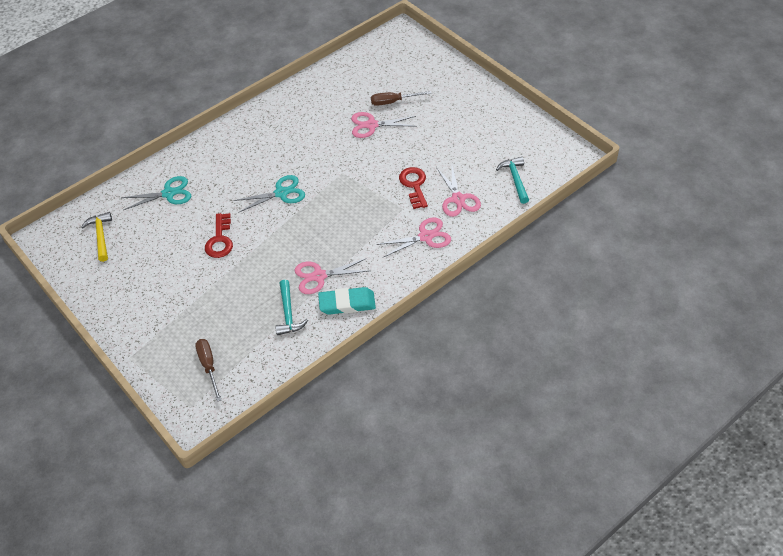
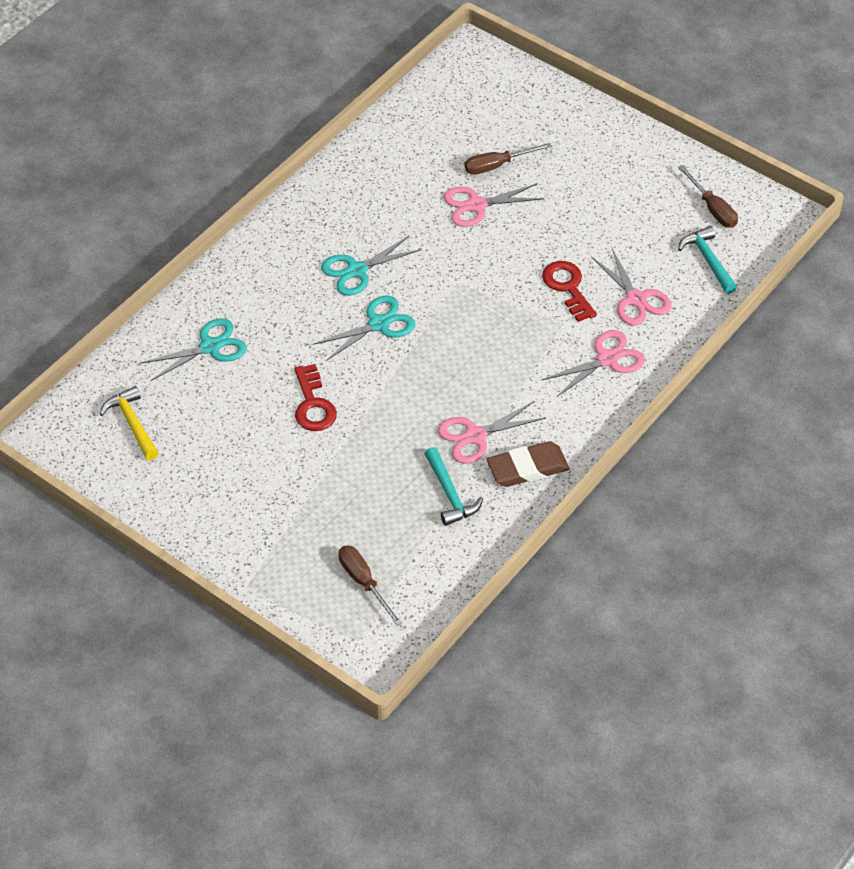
camera: 15 degrees left, 0 degrees up
(280, 157) = (357, 270): none -> turquoise scissors
(347, 303) = (527, 468): turquoise eraser -> brown eraser
(528, 146) = (712, 209): none -> brown screwdriver

